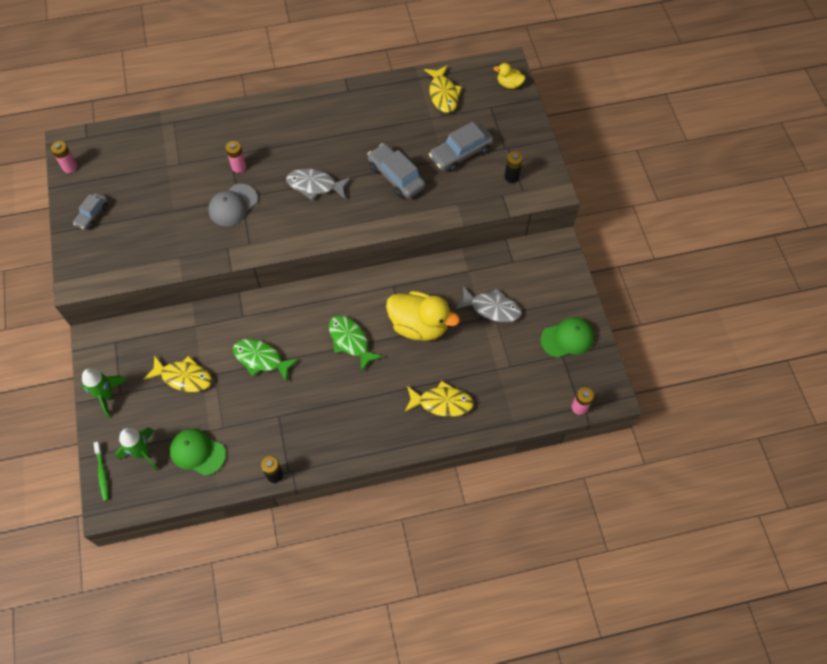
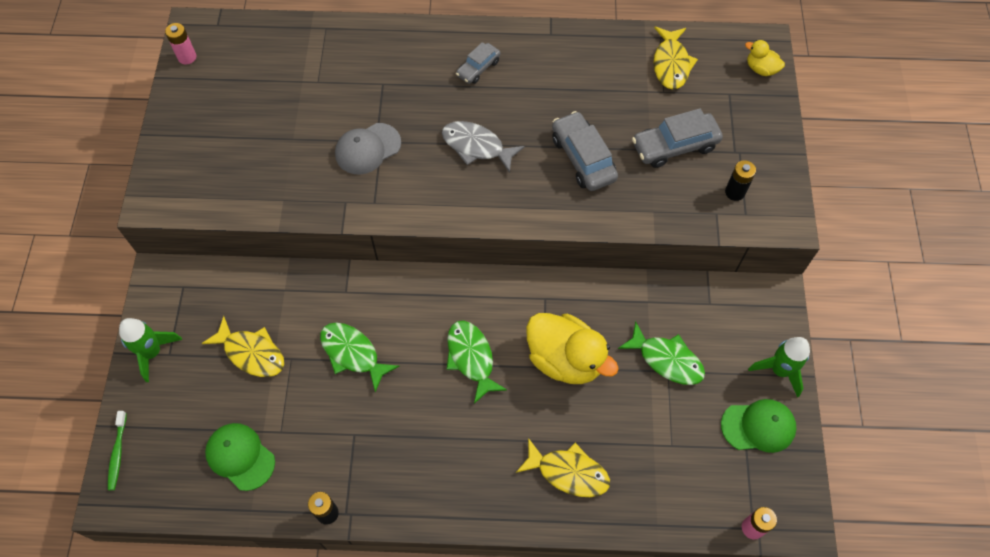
camera: 15 degrees right, 0 degrees up
(92, 215) = (195, 122): grey car -> grey car (478, 68)
(143, 452) = (174, 439): green rocket -> green rocket (779, 370)
(239, 166) = (388, 101): pink battery -> none
(492, 308) = (667, 360): grey fish -> green fish

